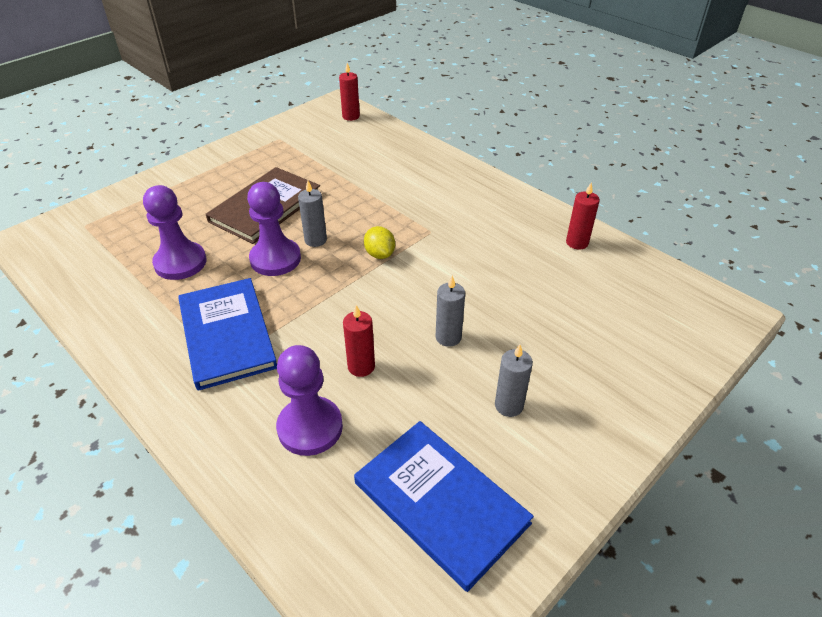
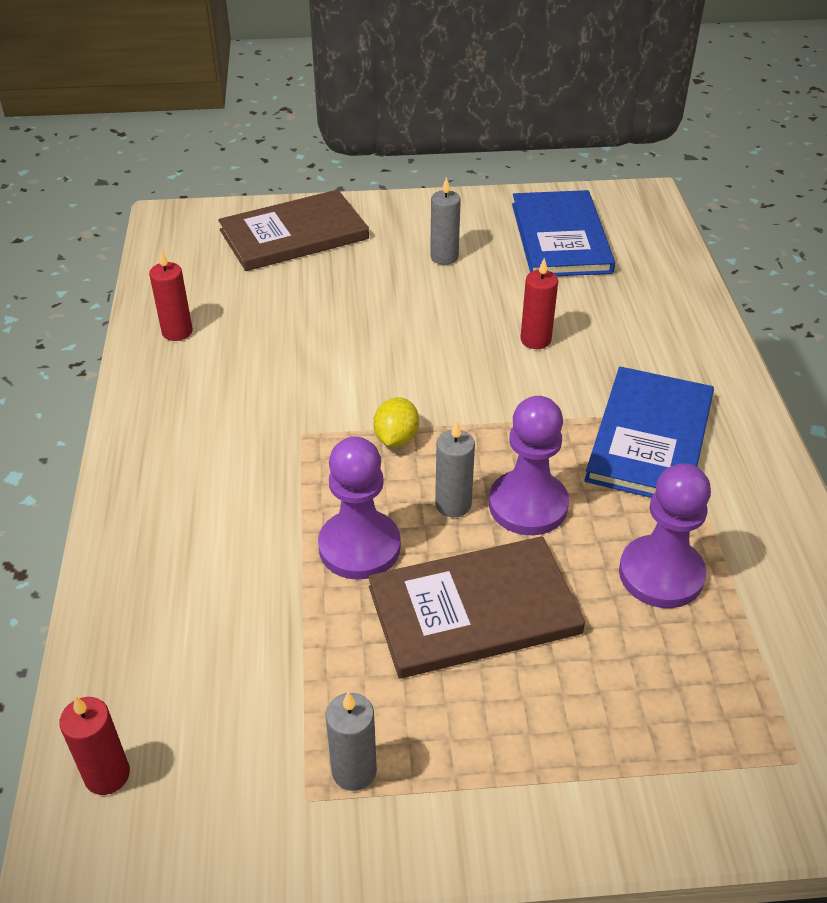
camera: 140 degrees left, 0 degrees up
(310, 427) = (621, 320): purple pawn -> purple pawn (359, 547)
(448, 337) = (429, 321): grey candle -> grey candle (354, 771)
(637, 353) = (294, 235): none -> brown book

